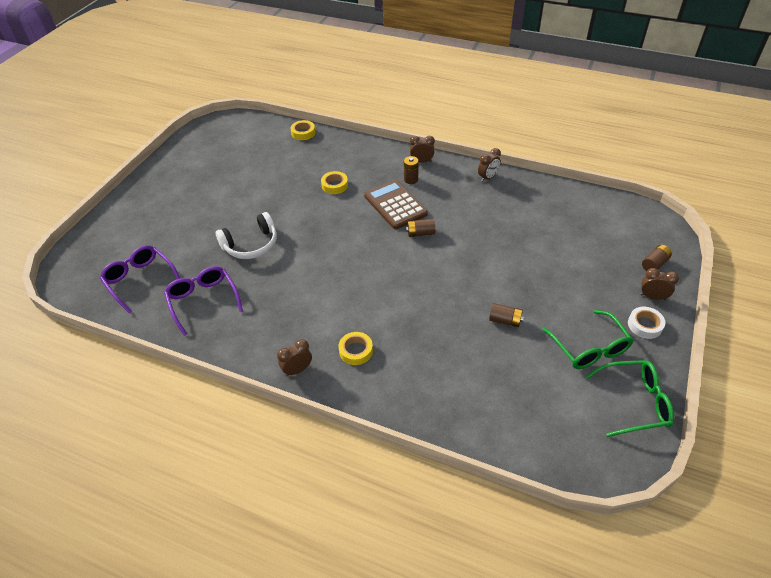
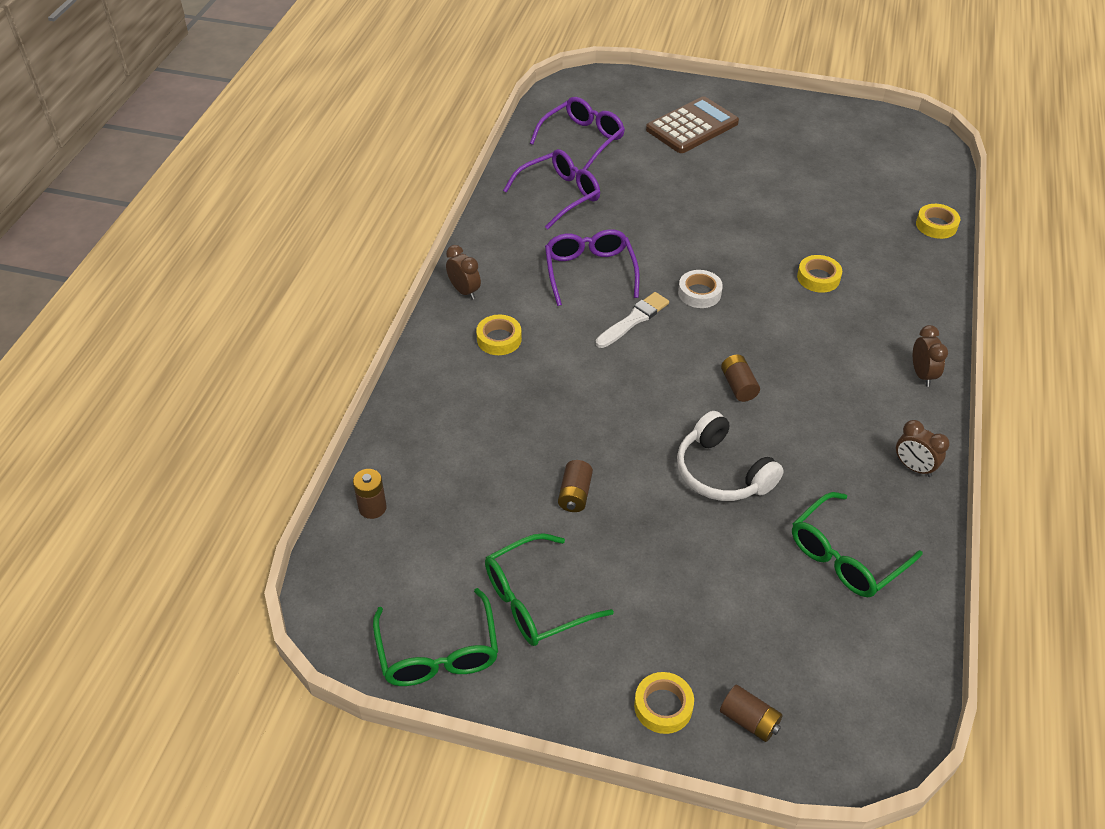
camera: 80 degrees right, 0 degrees up
(251, 245) = (666, 216): white headphones -> white headphones (722, 472)
(297, 292) = (589, 271): none -> purple glasses
(352, 274) = (634, 320): none -> white brush
(395, 205) = (795, 351): brown calculator -> brown calculator (692, 126)
(411, 179) = (867, 364): brown battery -> brown battery (372, 507)
(548, 212) = (845, 557): none -> green glasses
(645, 325) = (594, 685): white tape -> white tape (699, 293)
(652, 297) = (663, 706): brown clock -> yellow tape

